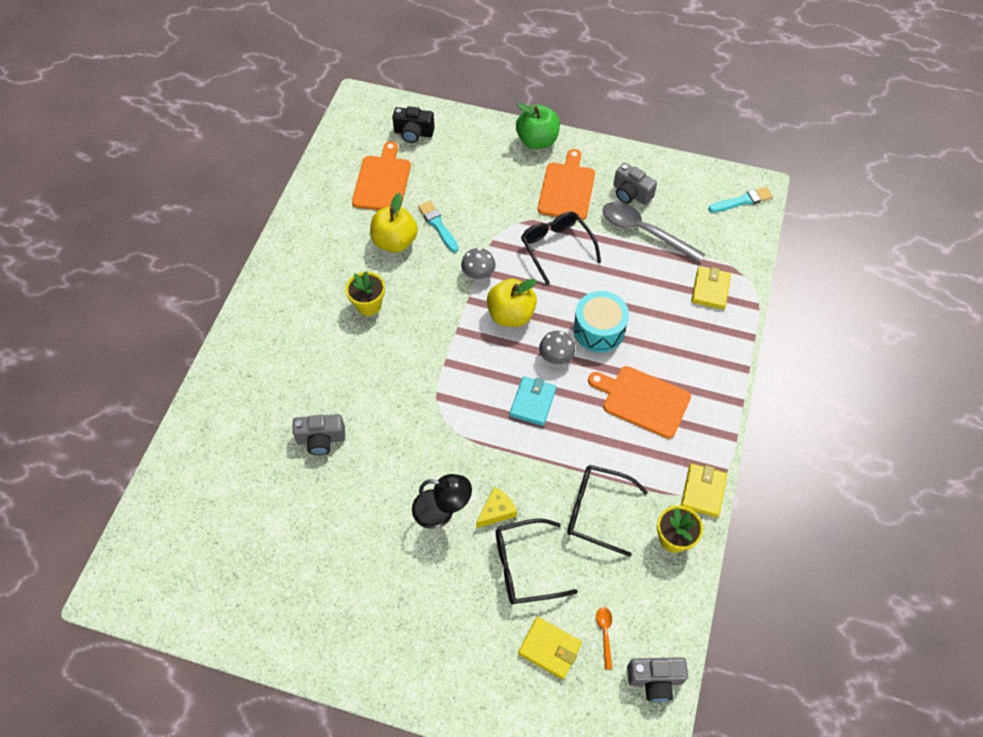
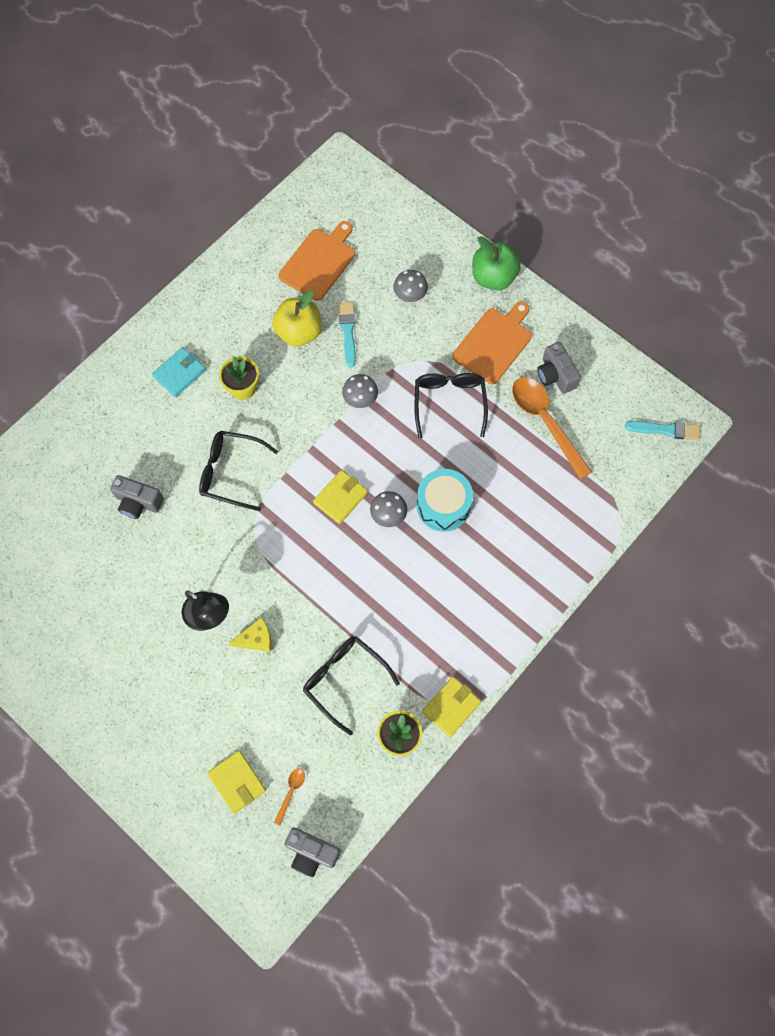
camera: 25 degrees right, 10 degrees up
(413, 133) = (375, 220): black camera -> none
(475, 178) = (410, 294): none -> grey mushroom
(511, 315) = (368, 454): yellow apple -> none
(525, 566) = (254, 700): black glasses -> black glasses (231, 472)
(533, 402) = (342, 551): turquoise wallet -> turquoise wallet (179, 373)
(642, 400) = (445, 594): orange cutting board -> none
(644, 232) = (545, 422): grey spoon -> orange spoon
(710, 290) = (576, 511): yellow wallet -> yellow wallet (340, 498)

